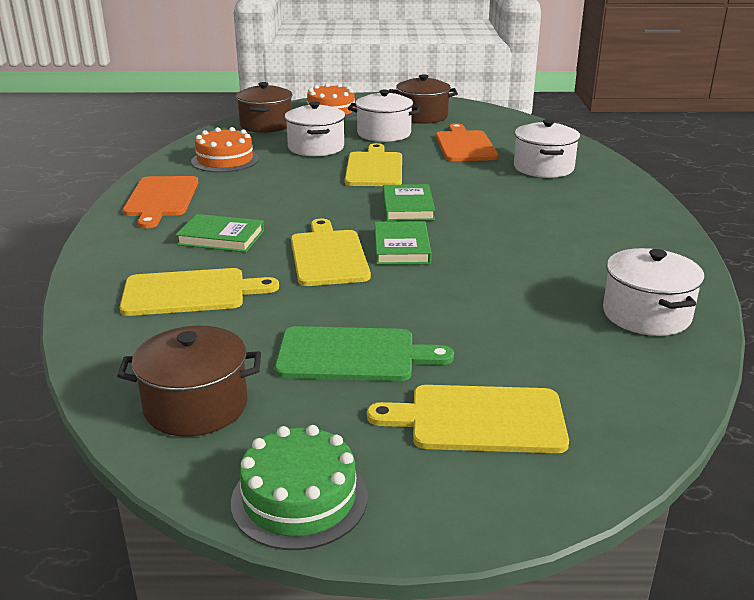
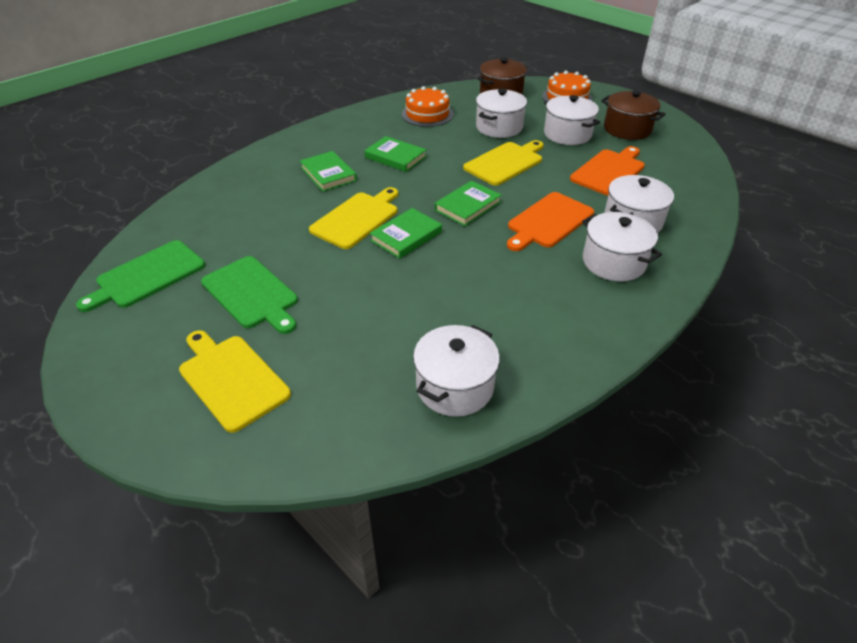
camera: 45 degrees right, 15 degrees up
(161, 199) = (347, 130): orange cutting board -> orange cutting board (548, 221)
(190, 292) = (255, 204): yellow cutting board -> none
(196, 406) = (147, 276): brown pot -> green cutting board
(264, 200) = (395, 157): none -> green book
(299, 499) = (97, 357): green cake -> none
(582, 195) = (613, 262): none -> white pot

